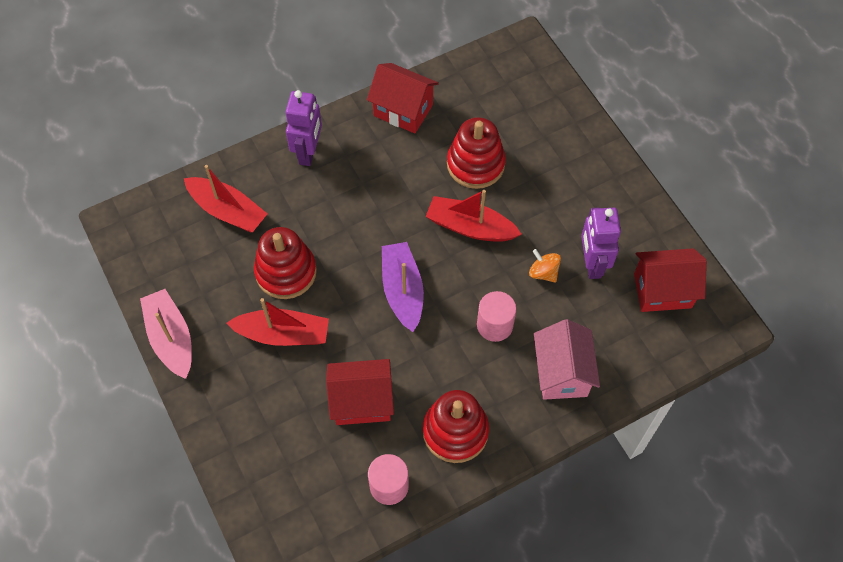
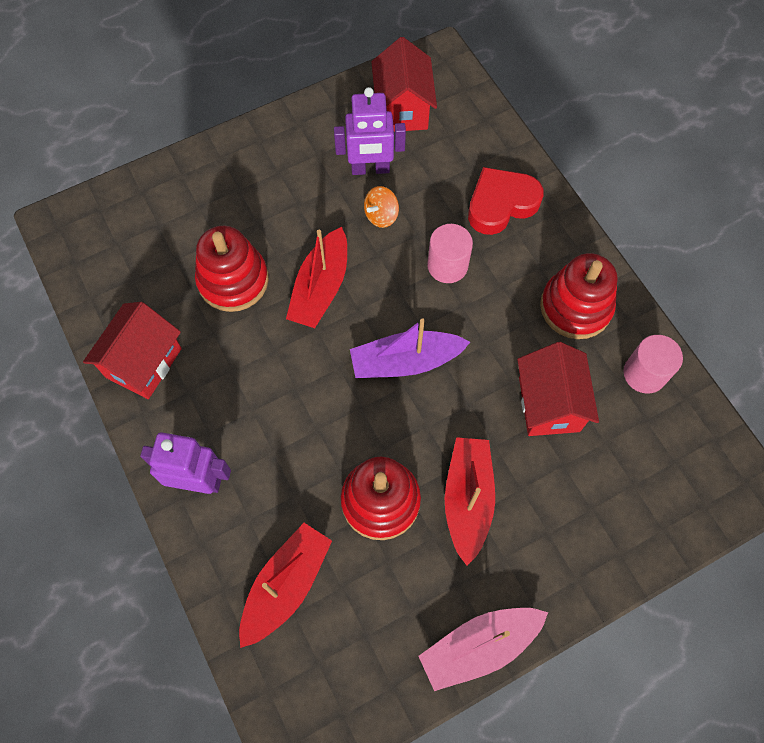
camera: 90 degrees left, 5 degrees up
(562, 373) = (501, 204): pink house -> red heart

